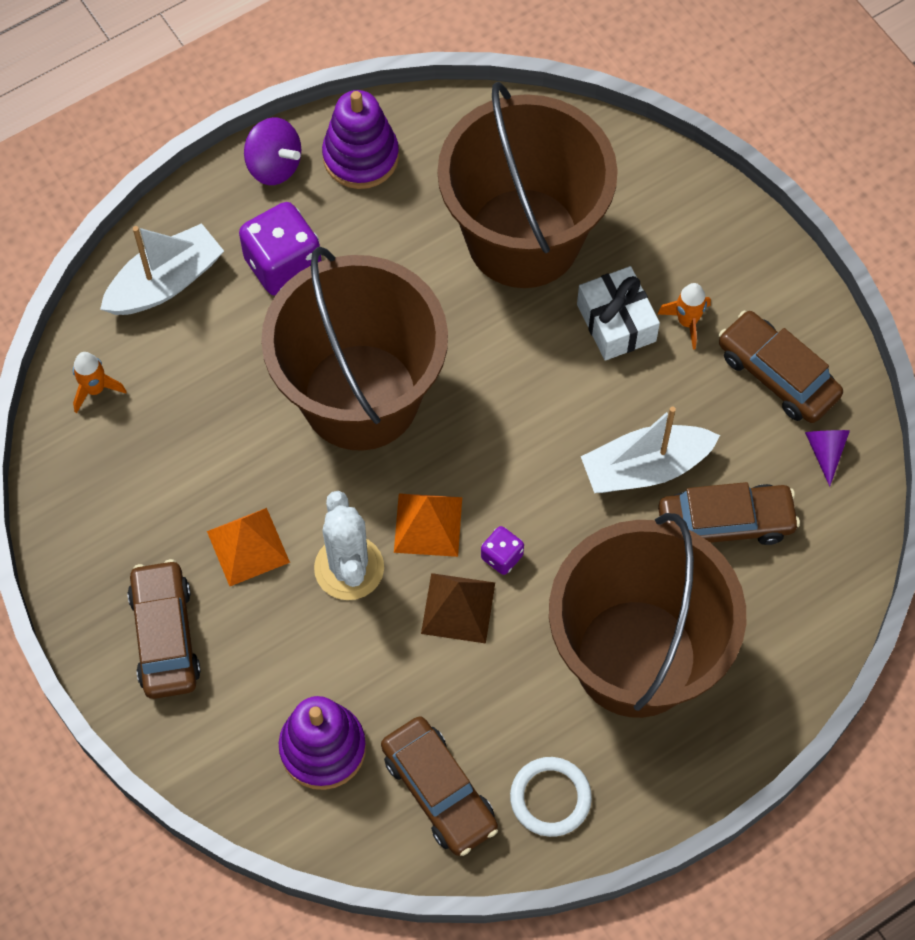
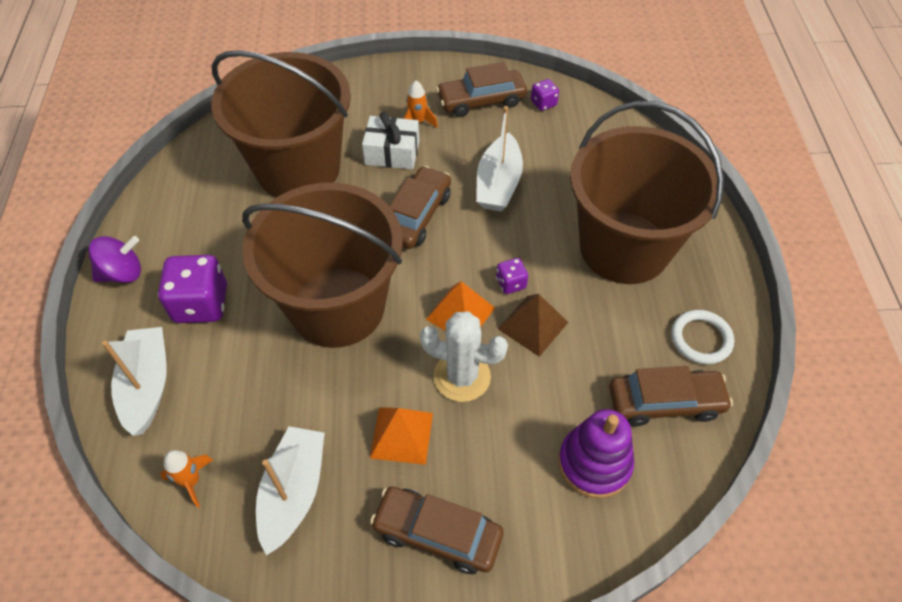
camera: 60 degrees left, 10 degrees down
(134, 484) = (293, 492): none -> white boat
(361, 157) = (164, 222): purple stacking toy -> none
(725, 523) = (560, 165): brown car -> brown car (417, 216)
(825, 452) = (543, 103): purple cone -> purple dice

